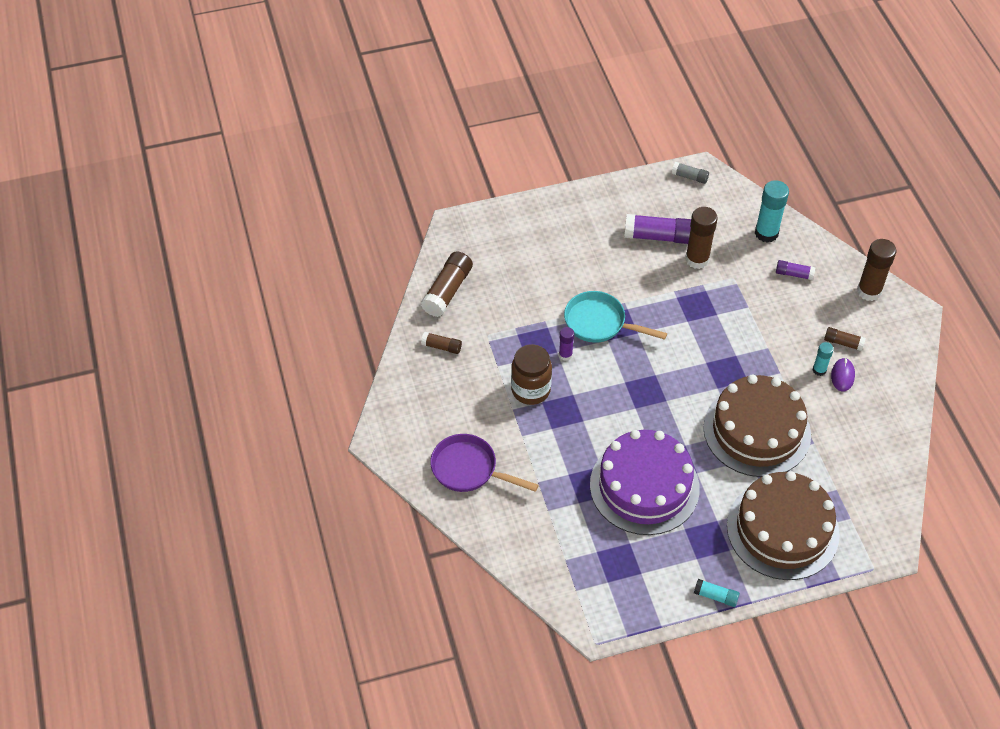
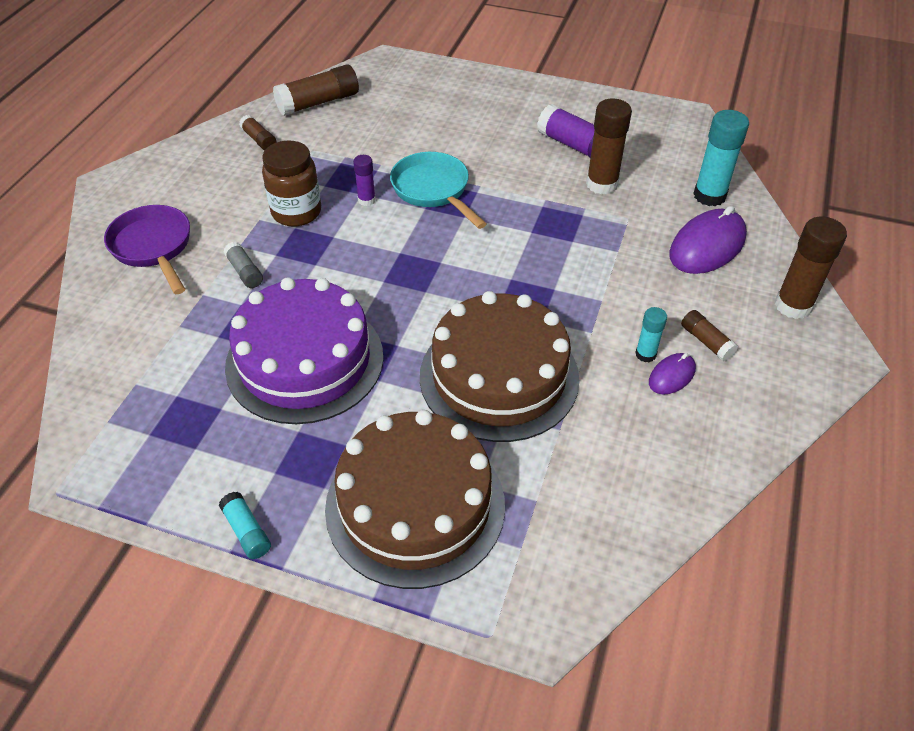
camera: 35 degrees right, 5 degrees down
(689, 177) = (667, 116): grey glue stick -> grey glue stick (245, 272)
(794, 274) = (707, 246): purple glue stick -> purple mouse

